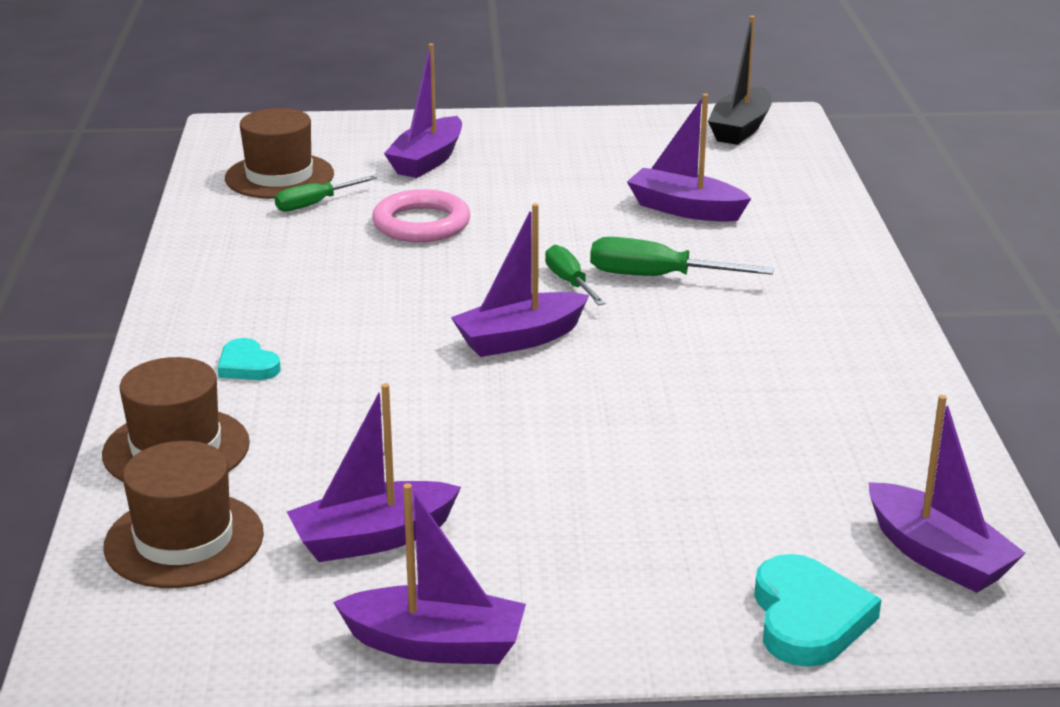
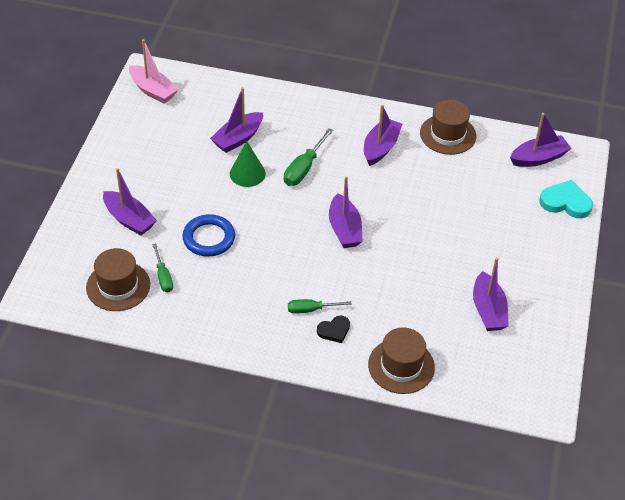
camera: 75 degrees left, 20 degrees up
(184, 540) = (474, 371): brown hat -> brown hat (448, 134)
(247, 365) = (334, 330): turquoise heart -> black heart
(421, 224) = (209, 238): pink ring -> blue ring
(436, 645) = (559, 304): purple boat -> purple boat (380, 147)
(570, 282) = (297, 199): green screwdriver -> green screwdriver (311, 309)
(602, 230) = (247, 173): none -> green cone
(740, 129) = (153, 90): black boat -> pink boat

